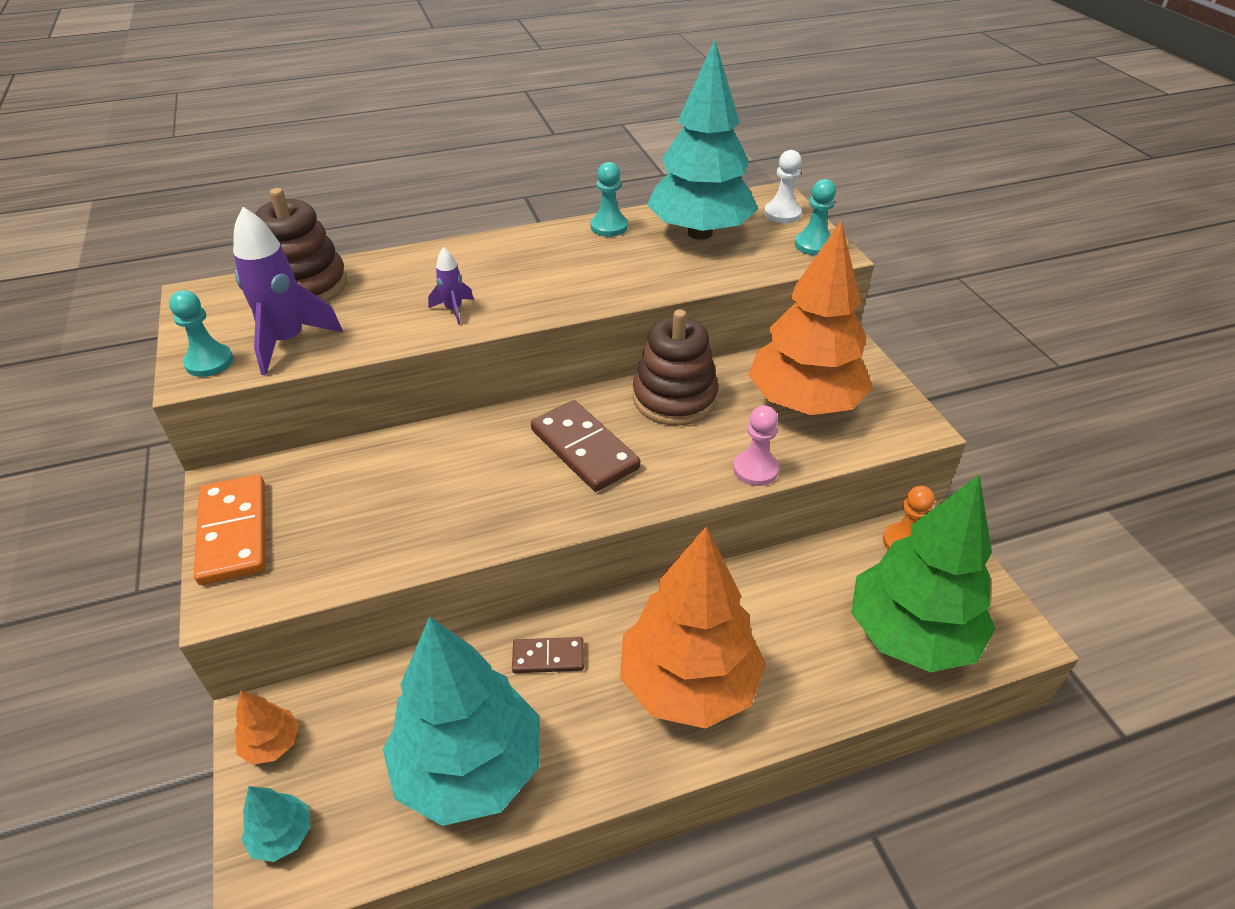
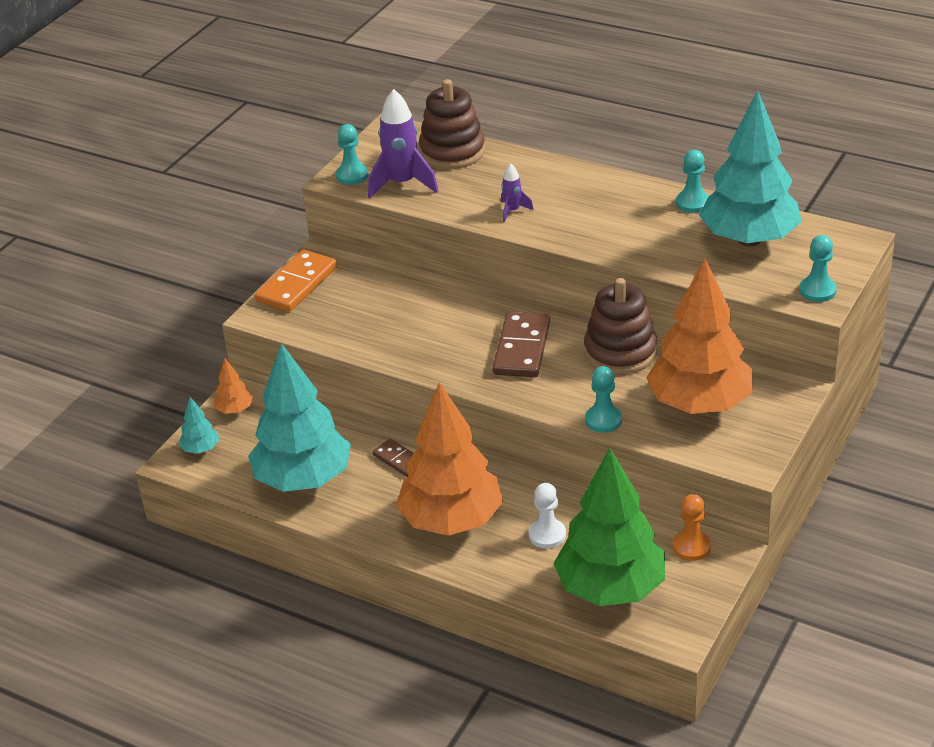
camera: 50 degrees right, 5 degrees down
(755, 469) = (603, 420): pink pawn -> turquoise pawn
(782, 214) = (837, 256): white pawn -> white pawn (547, 535)

